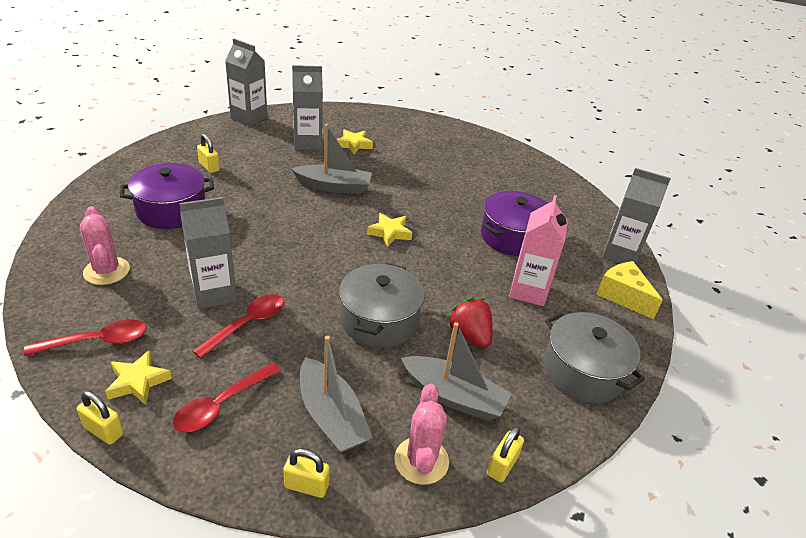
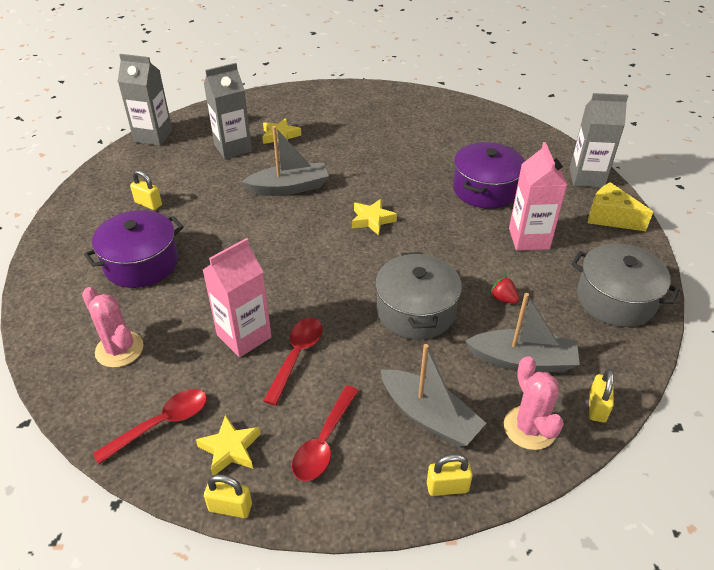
camera: 15 degrees left, 5 degrees up
(214, 293) = (244, 336): grey carton -> pink carton
(469, 336) = (503, 299): red strawberry -> red strawberry, size x0.58

